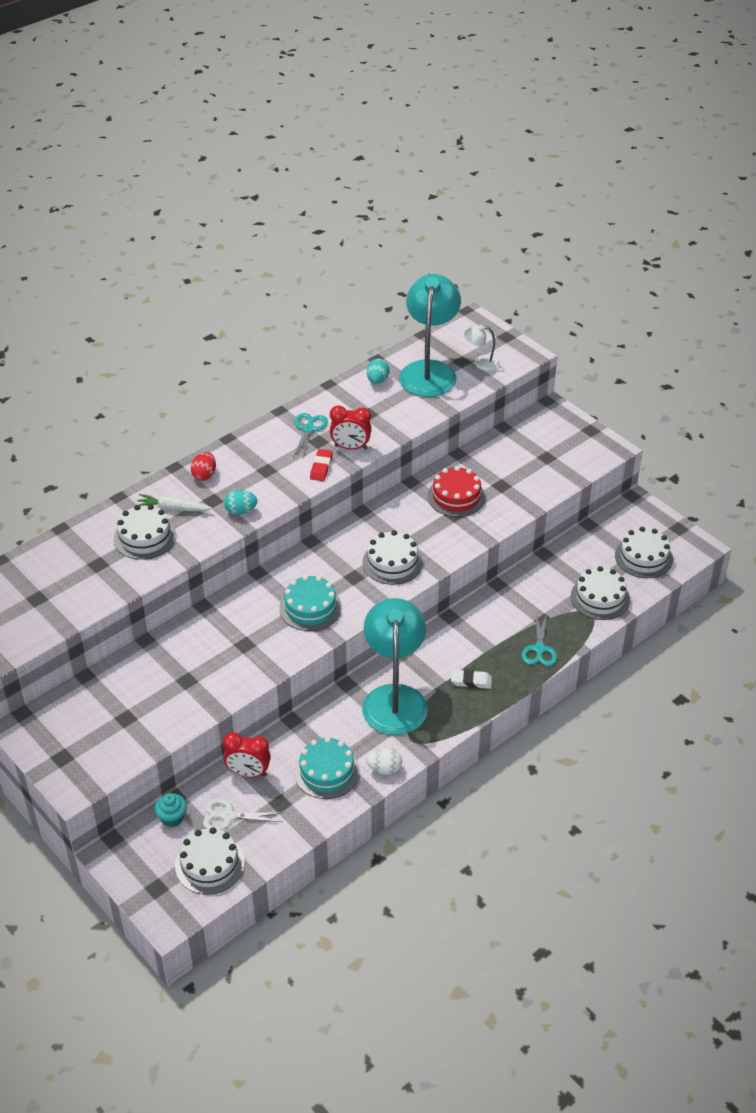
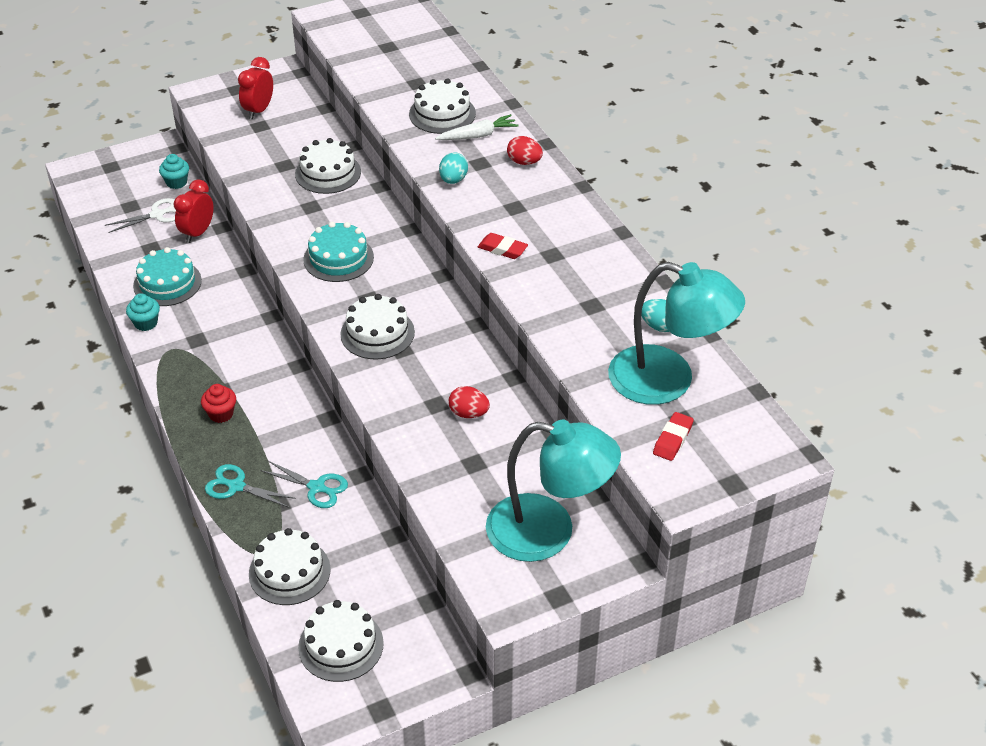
camera: 105 degrees right, 0 degrees up
(173, 509) = (477, 135): white carrot -> white carrot turned 45 degrees clockwise
(209, 864) = (113, 198): white cake -> white cake (328, 173)
(228, 816) = (157, 215): white scissors -> white scissors turned 45 degrees clockwise
(308, 429) = (578, 250): turquoise scissors -> turquoise scissors (316, 487)
(350, 447) = (530, 279): red clock -> red clock (259, 110)
(384, 769) = (146, 323): white egg -> turquoise cupcake
(394, 698) = (232, 348): turquoise lamp -> turquoise lamp (548, 532)
(456, 496) = (468, 413): red cake -> red egg
(471, 681) = (221, 414): white eraser -> red cupcake
(481, 363) = (673, 439): white lamp -> red eraser

